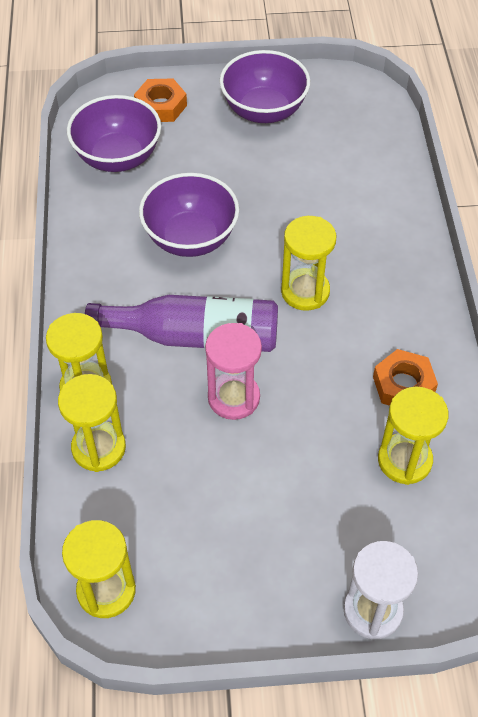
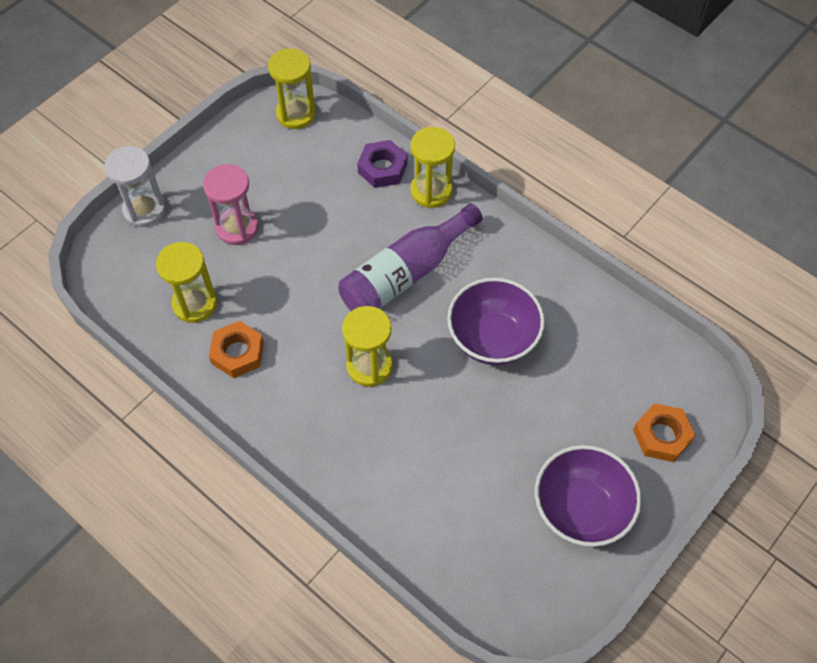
camera: 135 degrees right, 5 degrees up
(99, 448) = (382, 168): yellow hourglass -> purple nut
(118, 157) = (626, 358): purple bowl -> none
(233, 398) = (338, 256): pink hourglass -> pink hourglass (237, 228)

